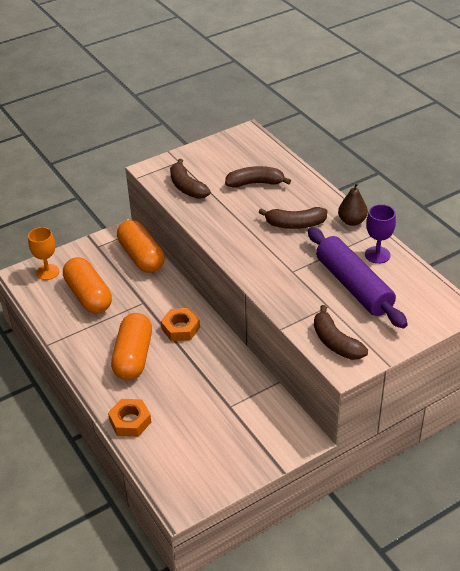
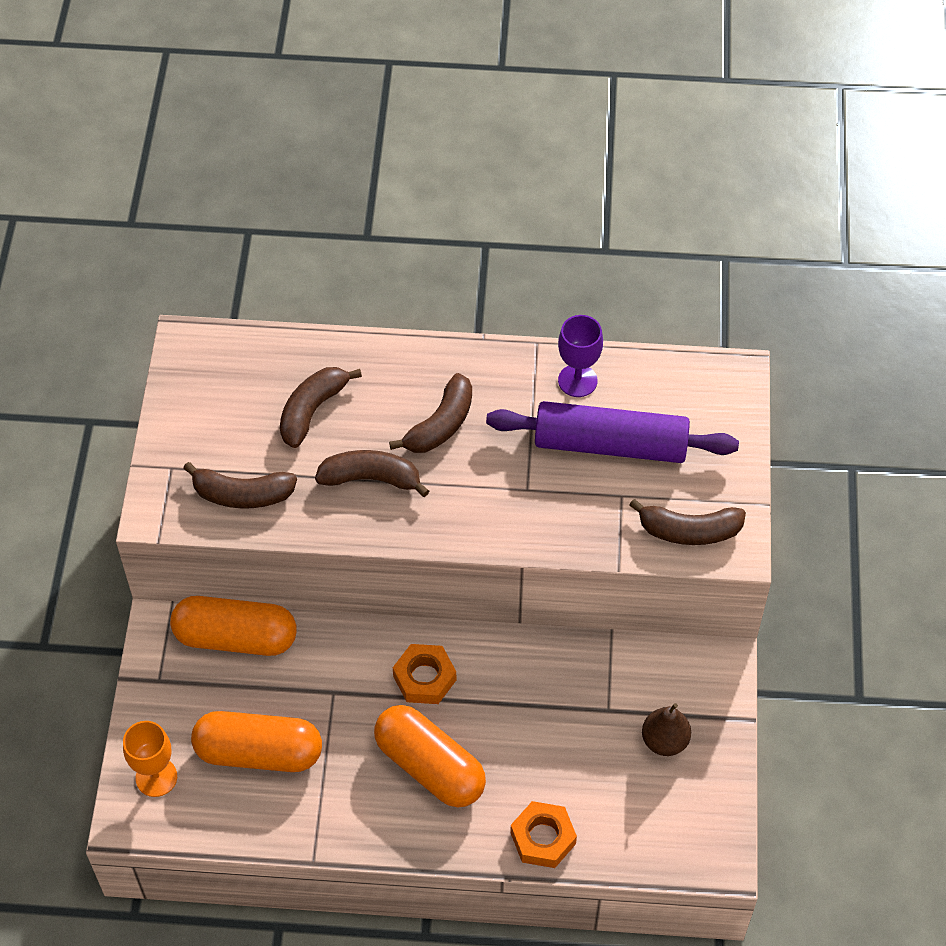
camera: 55 degrees left, 15 degrees up
(239, 219) = (371, 478): none -> brown banana
(352, 221) = (491, 361): brown pear -> brown pear (664, 741)

